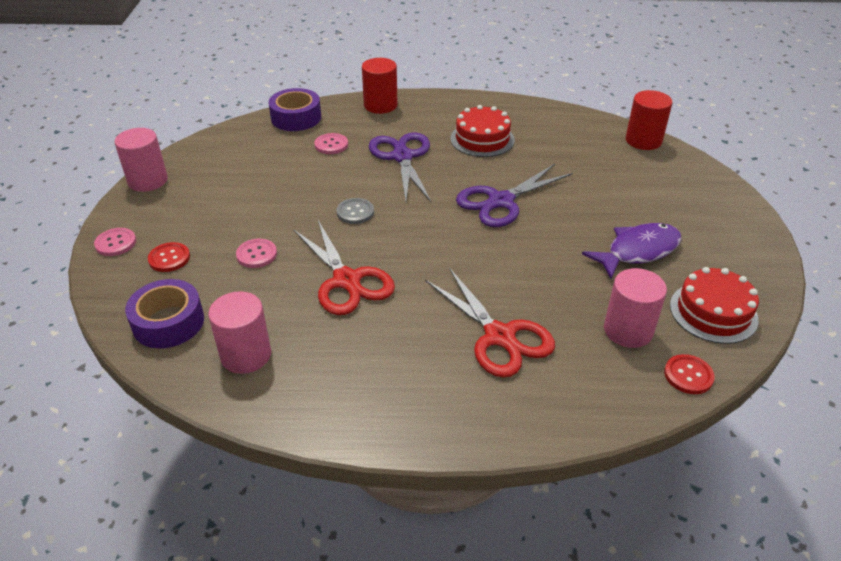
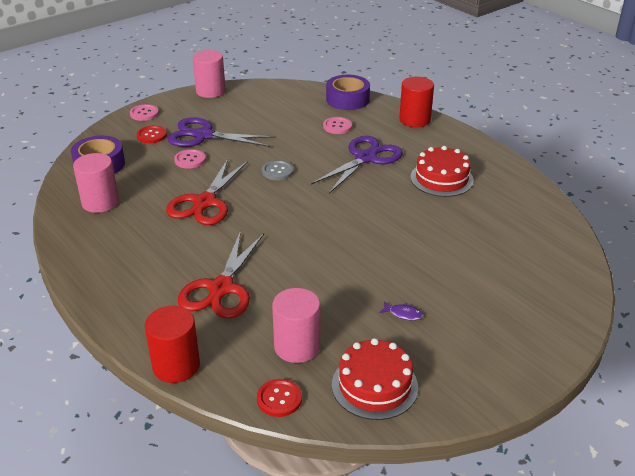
camera: 50 degrees right, 5 degrees down
(500, 201) = (374, 222): purple scissors -> purple scissors (203, 135)
(638, 251) = (403, 314): purple fish -> purple fish, size x0.40
(643, 140) = (571, 255): red cylinder -> red cylinder (176, 366)

